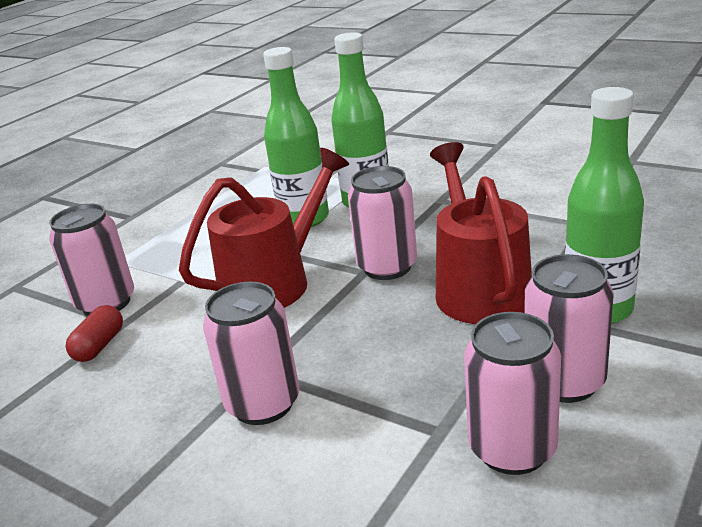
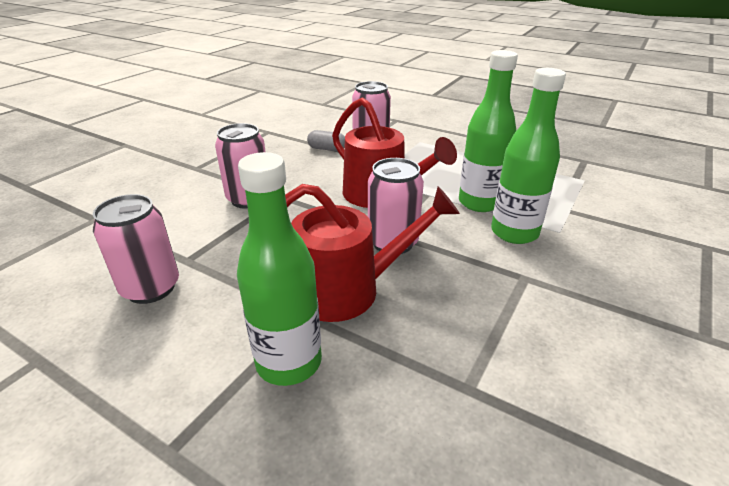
camera: 85 degrees right, 5 degrees up
(99, 346) = (327, 149): red capsule -> grey capsule
(564, 381) = (200, 322): pink can -> none

